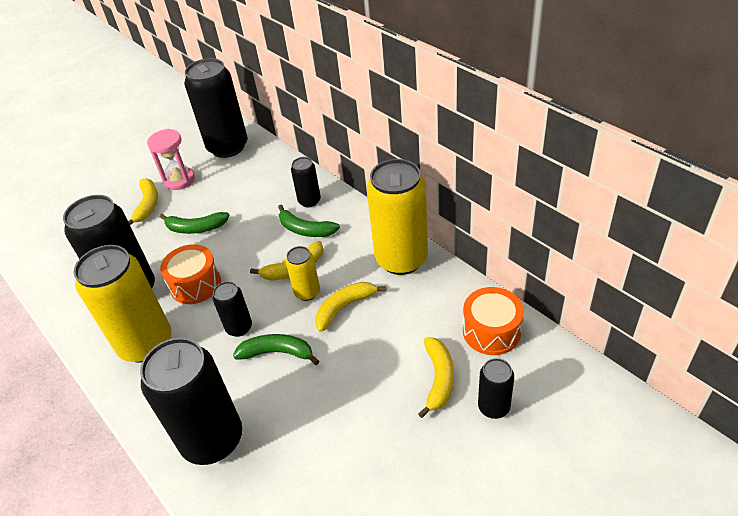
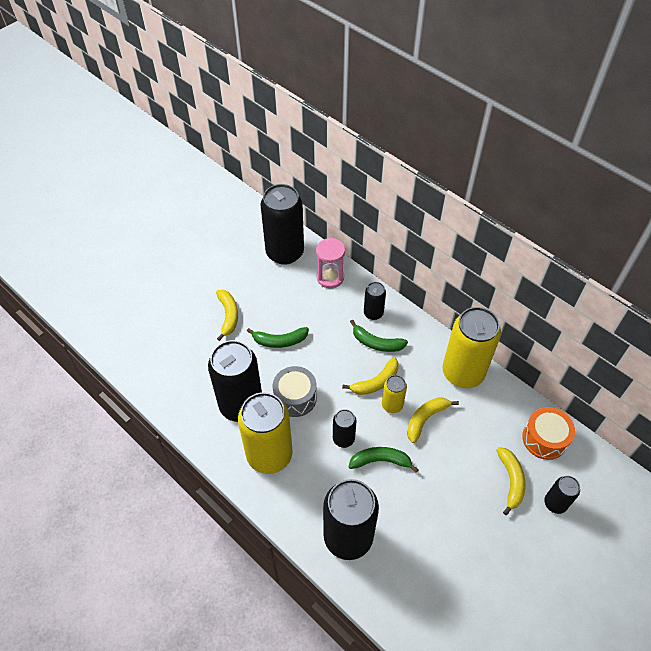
camera: 10 degrees left, 10 degrees up
(179, 180) = (249, 289): pink hourglass -> pink hourglass (330, 277)
(195, 284) = (295, 397): orange drum -> grey drum

